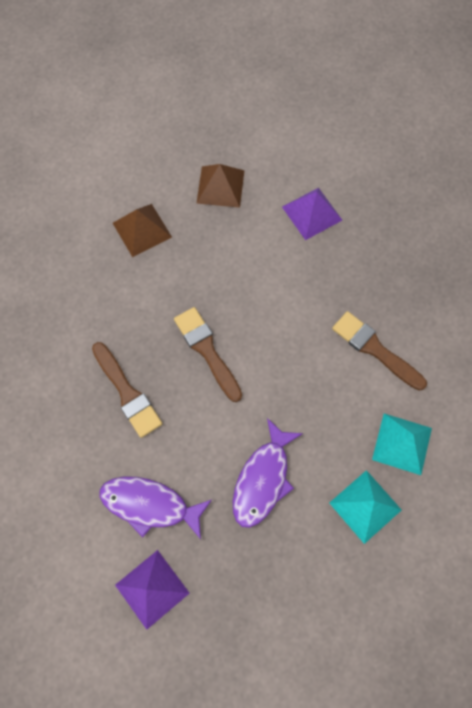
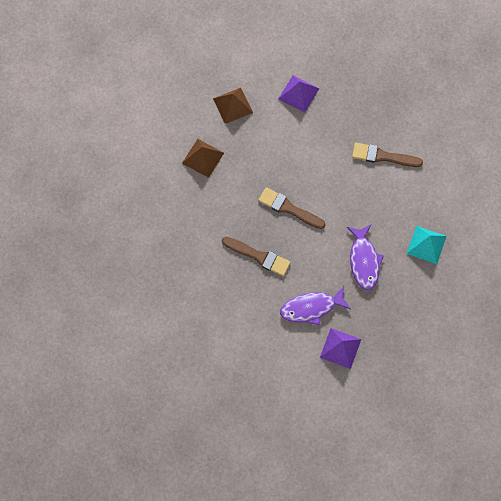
camera: 30 degrees left, 0 degrees up
(402, 443) = (427, 201): turquoise pyramid -> none

